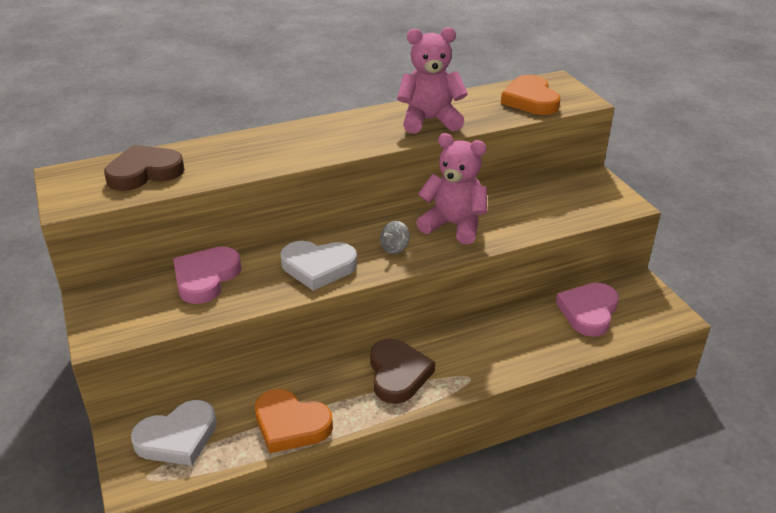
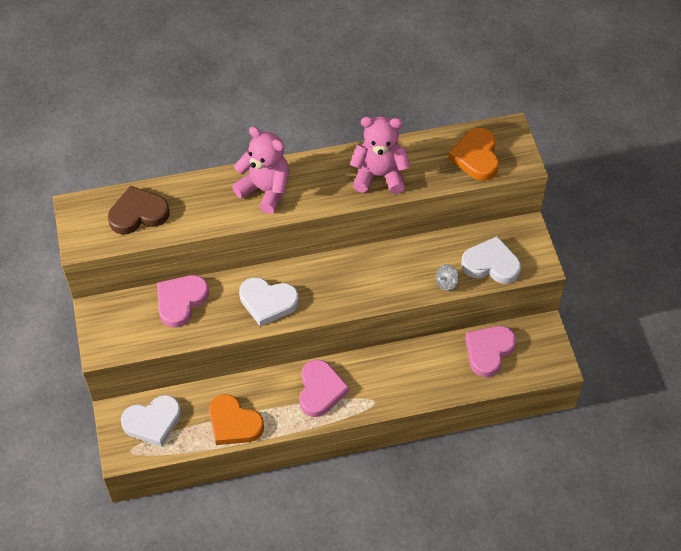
camera: 10 degrees right, 20 degrees up
(394, 248) = (331, 289): grey spinning top -> grey spinning top (446, 283)
(398, 374) = (320, 390): brown heart -> pink heart
(453, 225) = (386, 270): pink teddy bear -> pink teddy bear (265, 190)
(572, 209) = (491, 264): none -> white heart

